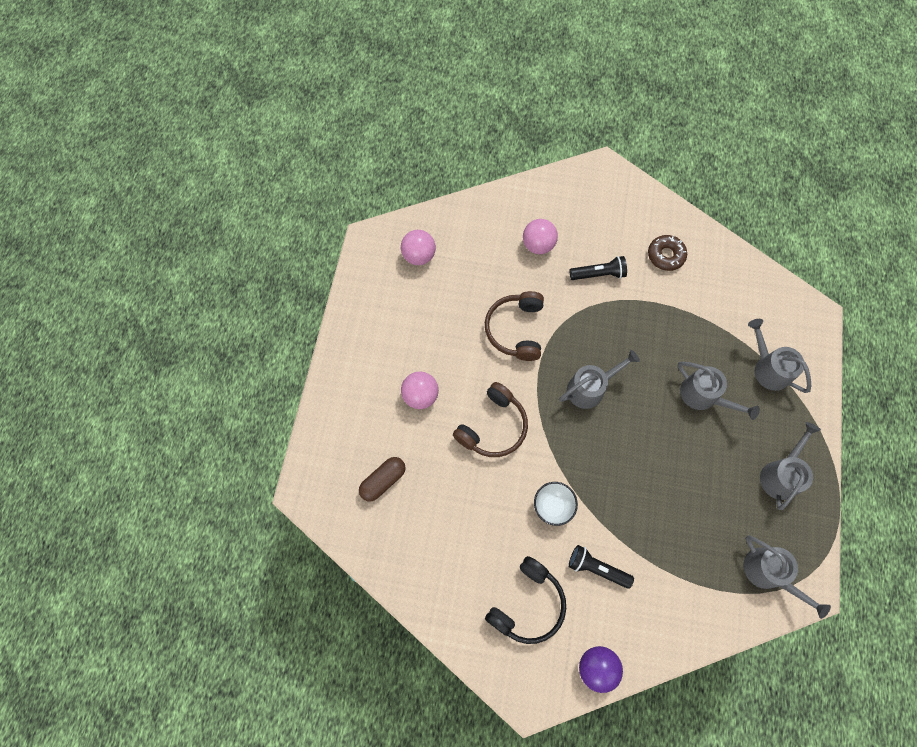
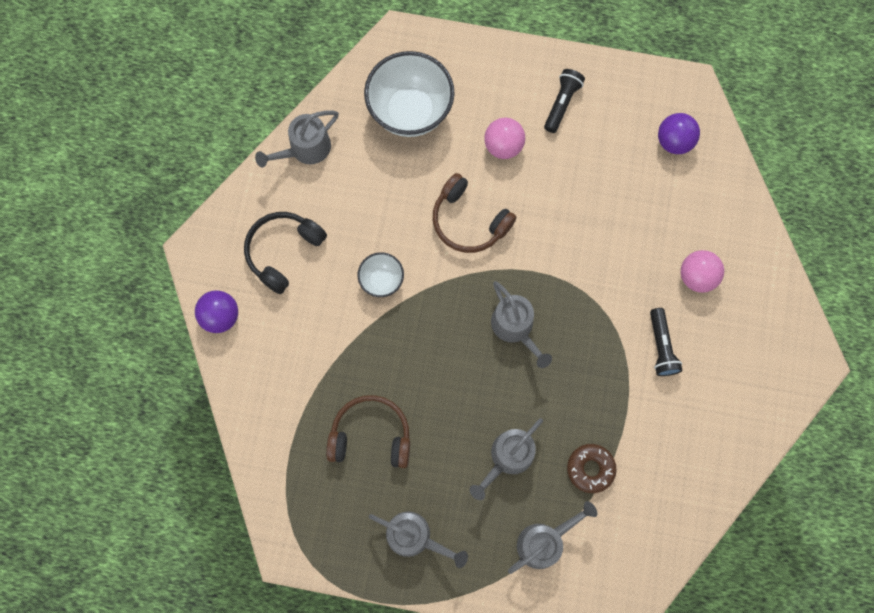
camera: 90 degrees right, 5 degrees up
(383, 481) = (410, 111): brown capsule -> white bowl
(419, 256) = (674, 141): pink ball -> purple ball
(516, 329) = (584, 248): brown headphones -> brown headphones (371, 435)
(527, 604) = (283, 252): black headphones -> black headphones turned 90 degrees clockwise
(597, 568) = (316, 323): black flashlight -> black flashlight (561, 104)
(665, 255) = (691, 431): brown donut -> brown donut (590, 469)
(768, 573) = (305, 506): grey watering can -> grey watering can (305, 149)

